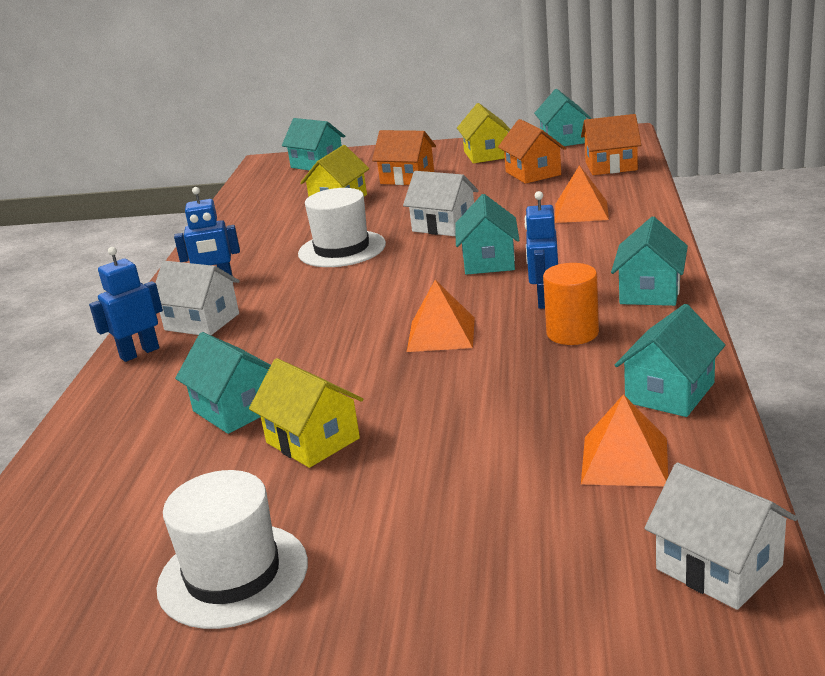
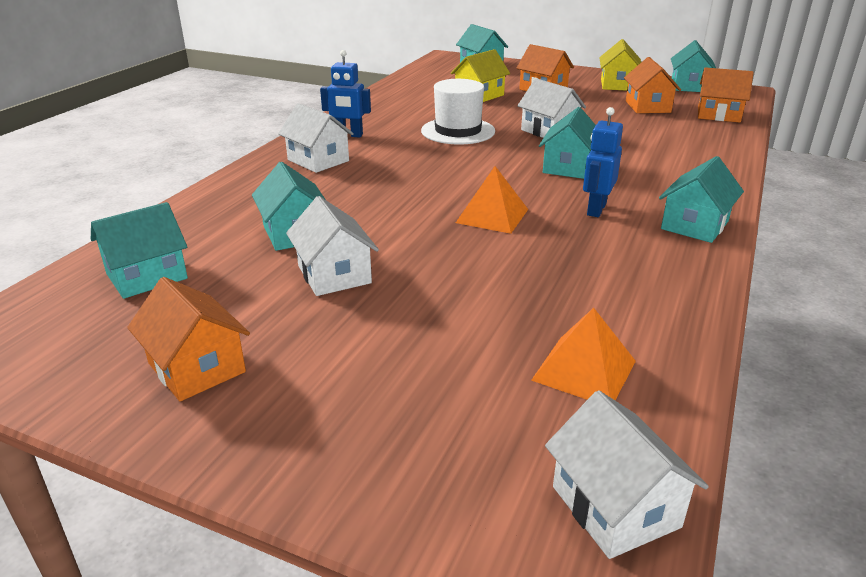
camera: 15 degrees right, 5 degrees up
(139, 353) = (258, 172): blue robot -> none
(233, 575) = (197, 368): white hat -> orange house
(313, 440) = (334, 274): yellow house -> white house
(572, 333) = (604, 243): orange cylinder -> none
(581, 211) = (671, 145): orange pyramid -> none
(670, 393) = (662, 319): turquoise house -> turquoise house (146, 276)

